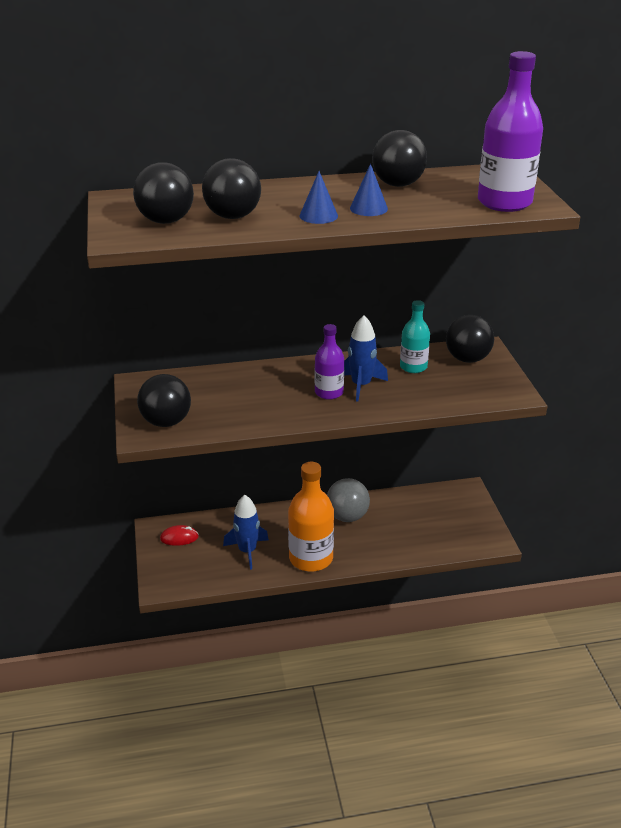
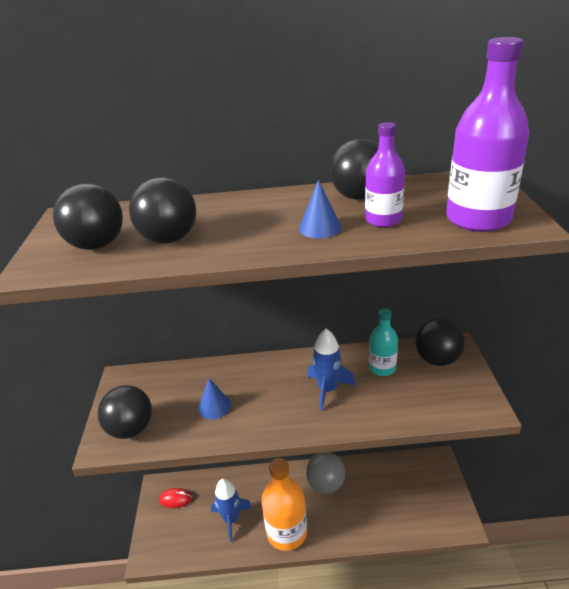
camera: 10 degrees right, 0 degrees up
(318, 216) = (261, 238): blue cone -> blue cone (214, 406)
(329, 392) = (294, 398): purple bottle -> purple bottle (383, 220)

